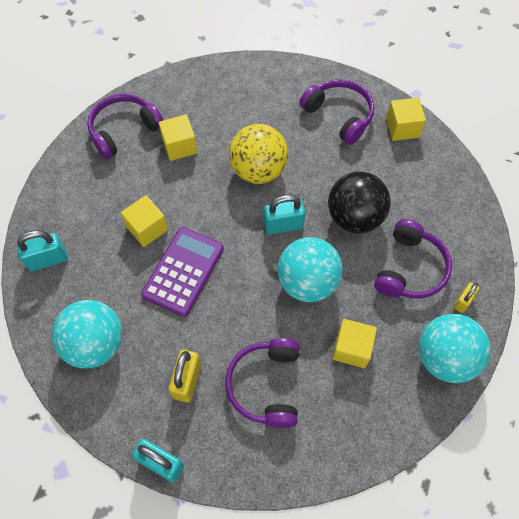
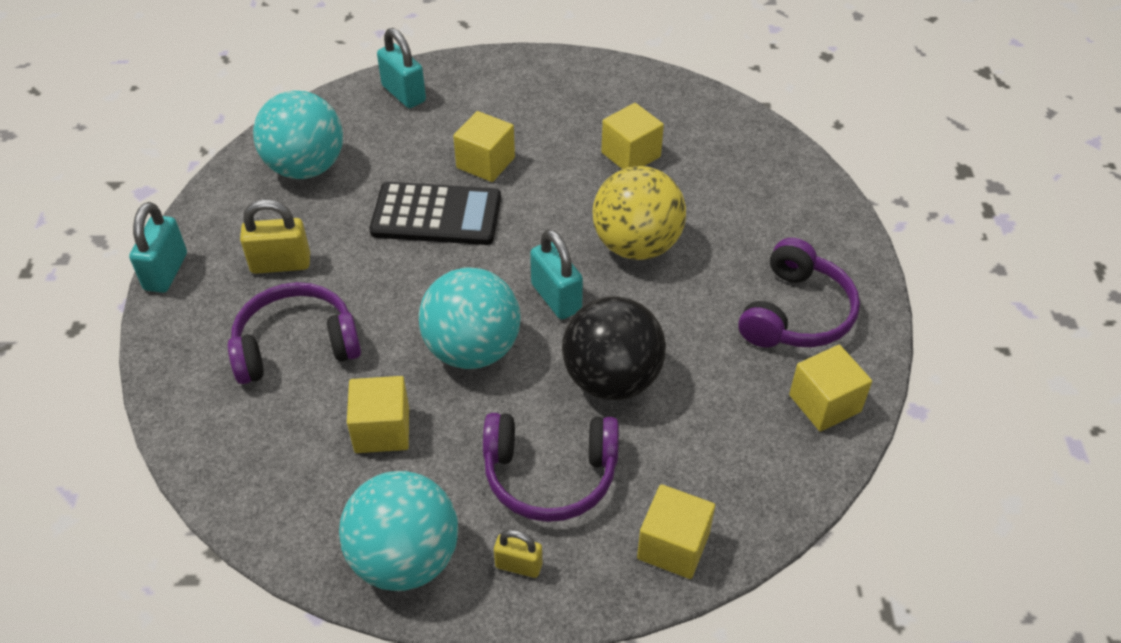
camera: 70 degrees right, 15 degrees down
(124, 130) = (625, 97): purple headphones -> none
(183, 271) = (436, 215): purple calculator -> black calculator
(469, 226) = (673, 546): none -> yellow cube

